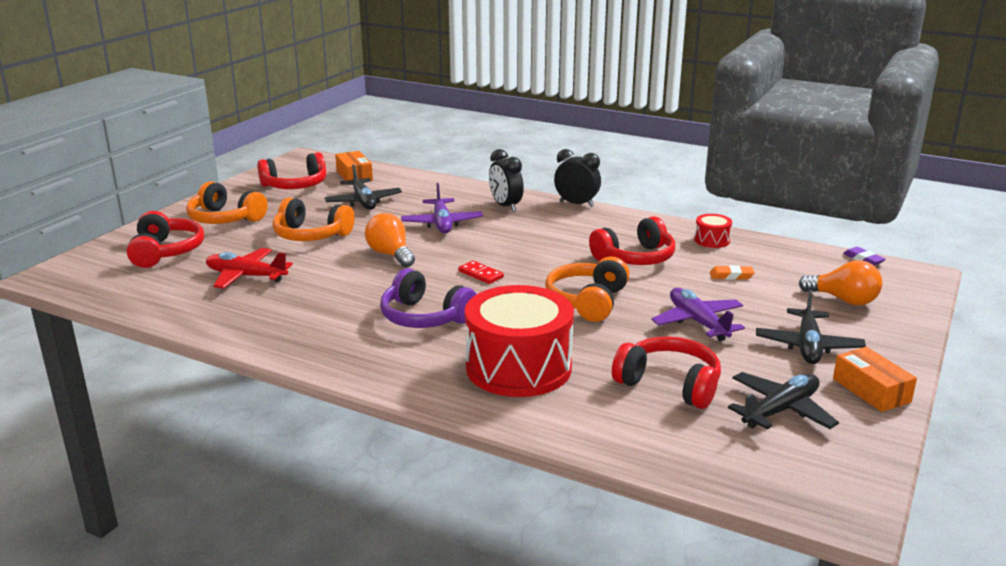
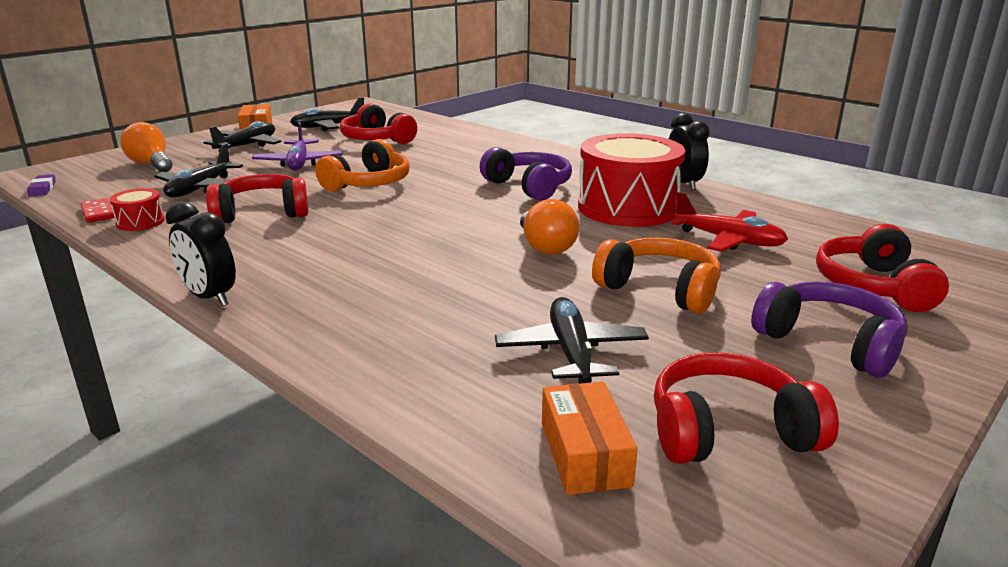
camera: 165 degrees left, 0 degrees up
(225, 219) = (829, 343): orange headphones -> purple headphones
(442, 223) = (453, 286): purple plane -> none
(481, 274) = (449, 215): red domino -> red domino (97, 213)
(505, 206) = (326, 307): black clock -> black clock (683, 184)
(518, 367) = (471, 154): red drum -> red drum (627, 207)
(731, 276) = (200, 189): orange eraser -> black plane

